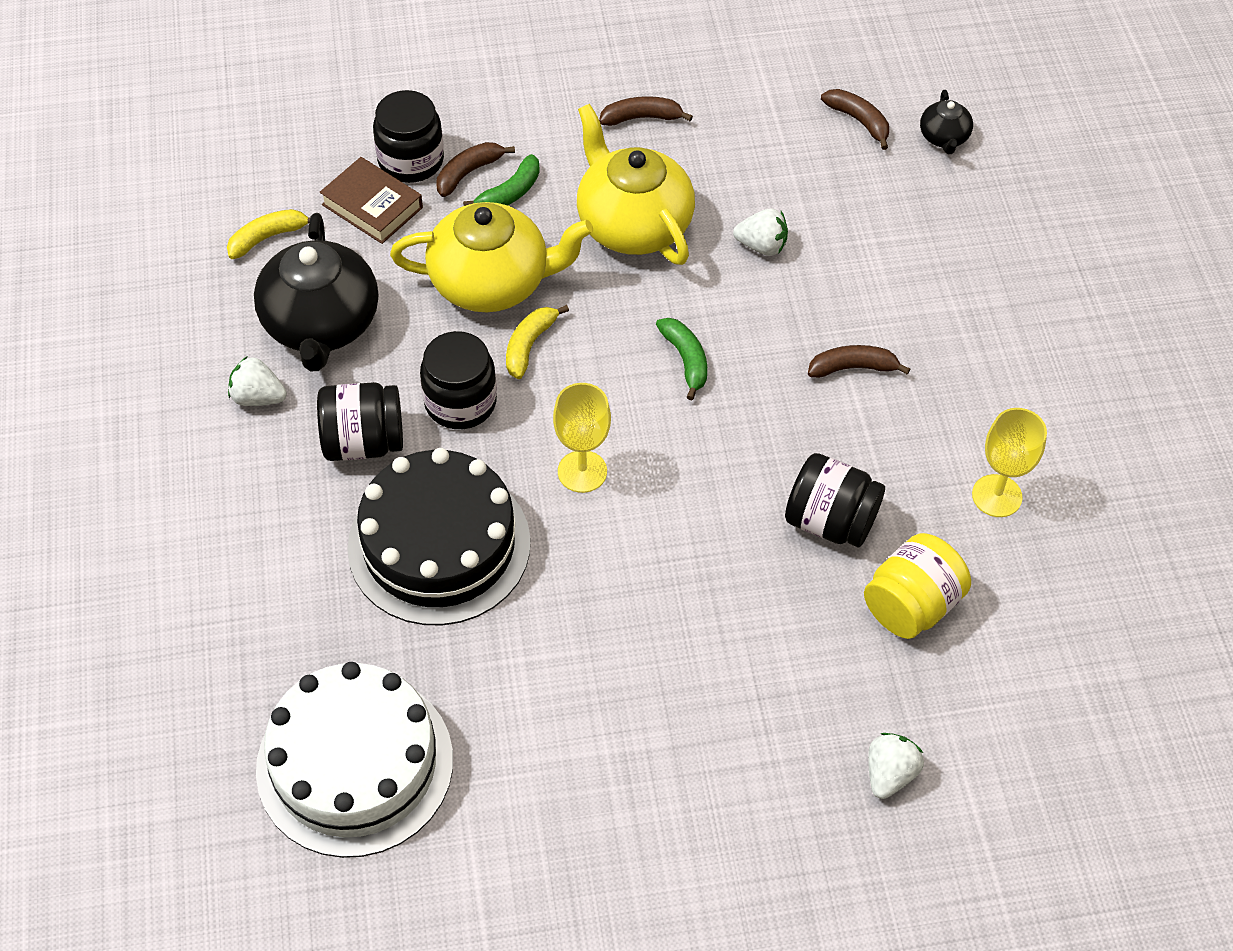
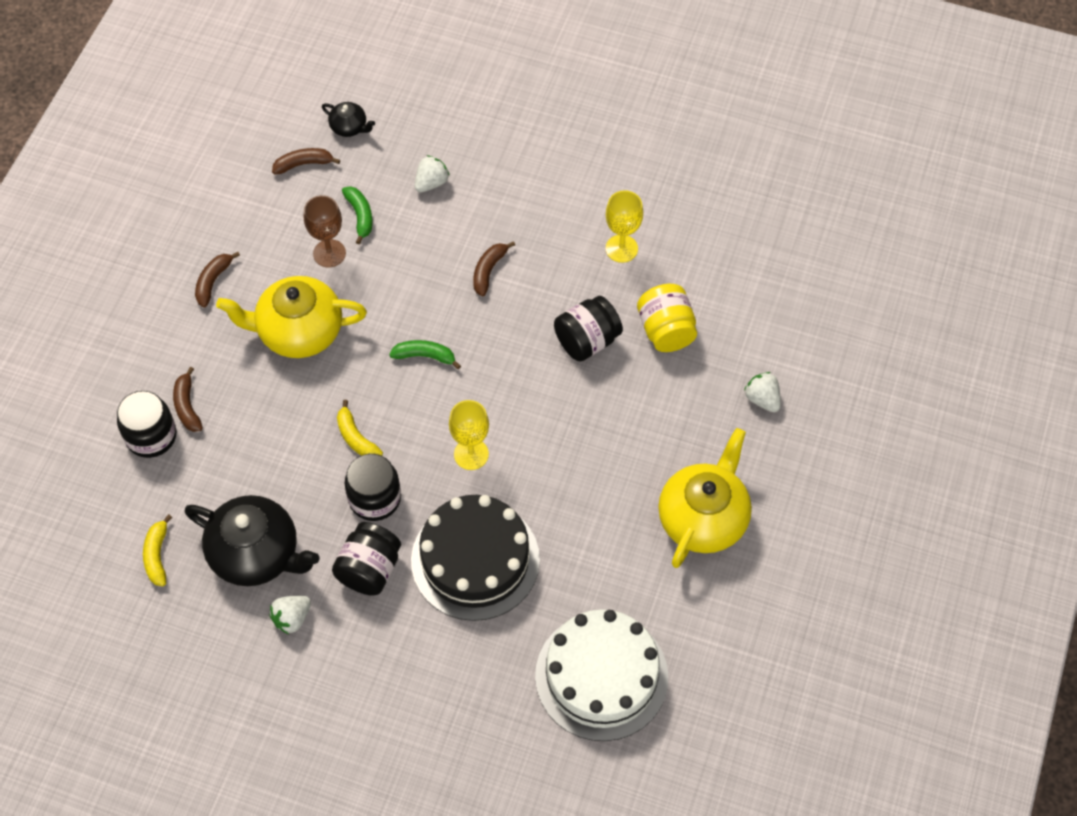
camera: 60 degrees left, 5 degrees up
(372, 206) = (175, 478): brown book -> none
(492, 282) = (290, 435): yellow teapot -> yellow teapot (703, 518)
(510, 193) = (222, 389): green banana -> green banana (360, 216)
(757, 202) = (329, 253): none -> brown goblet
(761, 246) = (365, 269): white strawberry -> white strawberry (431, 183)

